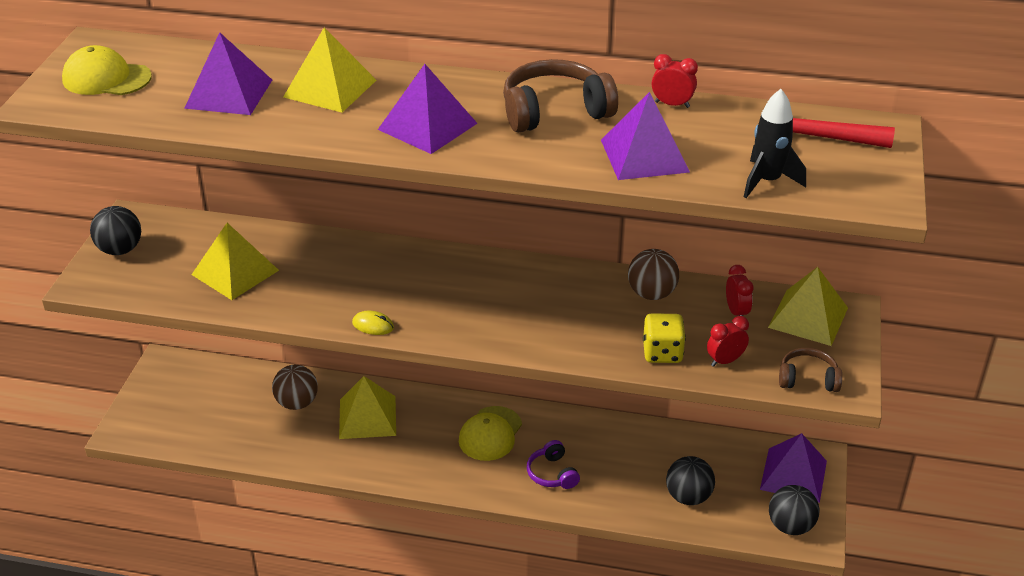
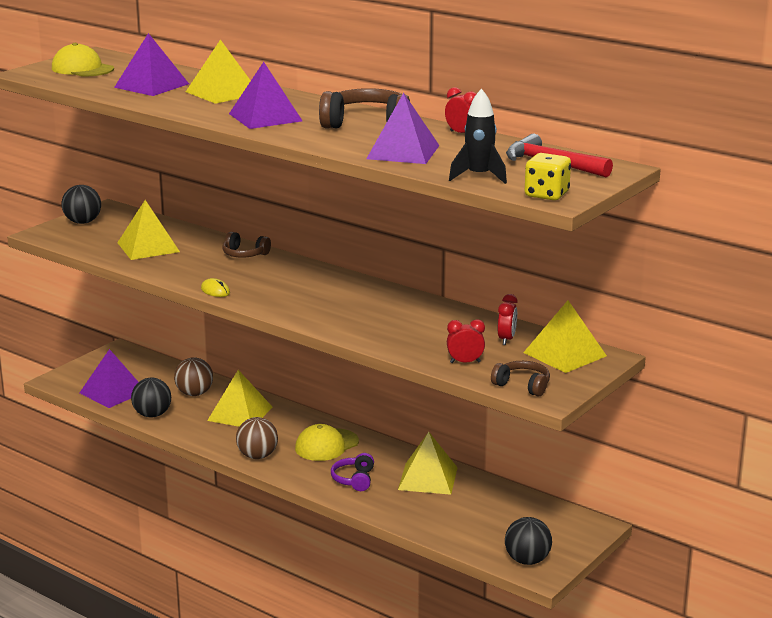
camera: 25 degrees right, 15 degrees down
(357, 254) = (244, 254): none -> brown headphones
(622, 447) = (428, 478): none -> yellow pyramid
(651, 294) = (448, 316): brown ball -> brown ball (257, 456)
(662, 353) = (419, 348): yellow dice -> yellow dice (546, 195)
(688, 497) = (455, 521): black ball -> black ball (152, 415)
(793, 475) = (562, 531): purple pyramid -> purple pyramid (113, 392)

